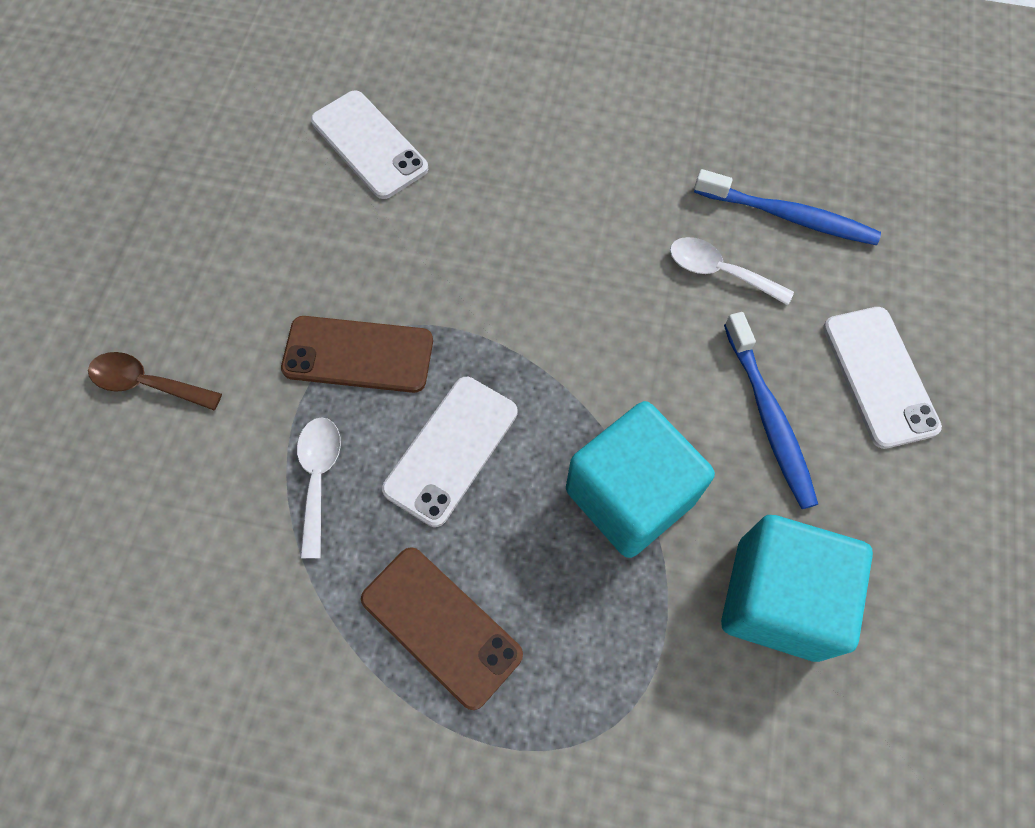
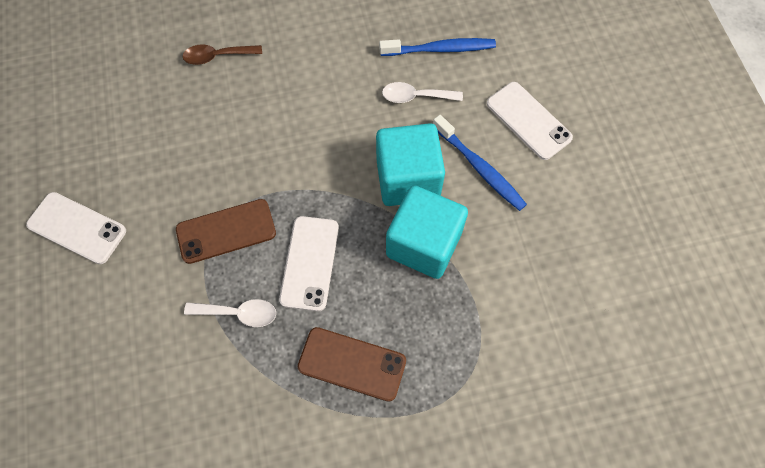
camera: 25 degrees left, 0 degrees up
(147, 383) = (100, 304): brown spoon -> brown spoon (217, 56)
(319, 478) = (238, 313): white spoon -> white spoon turned 120 degrees clockwise
(369, 145) = (169, 101): white phone -> white phone (77, 228)
(777, 598) = (528, 264): turquoise cube -> turquoise cube (408, 179)

